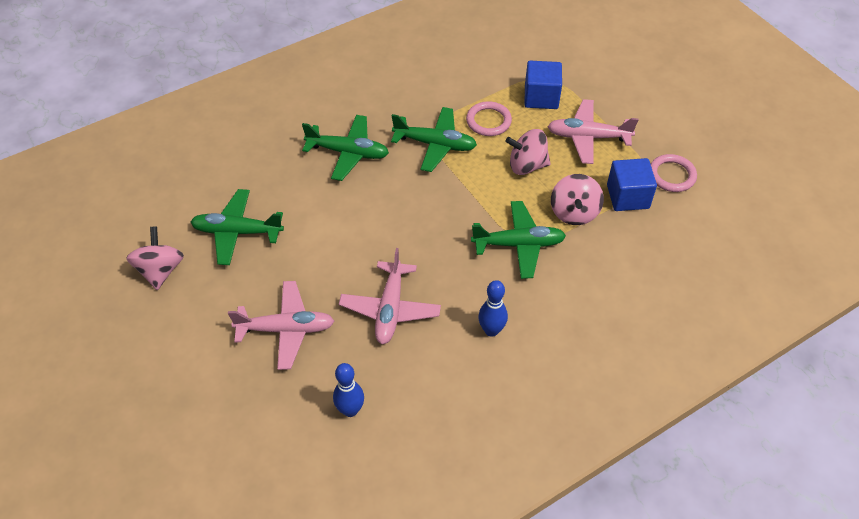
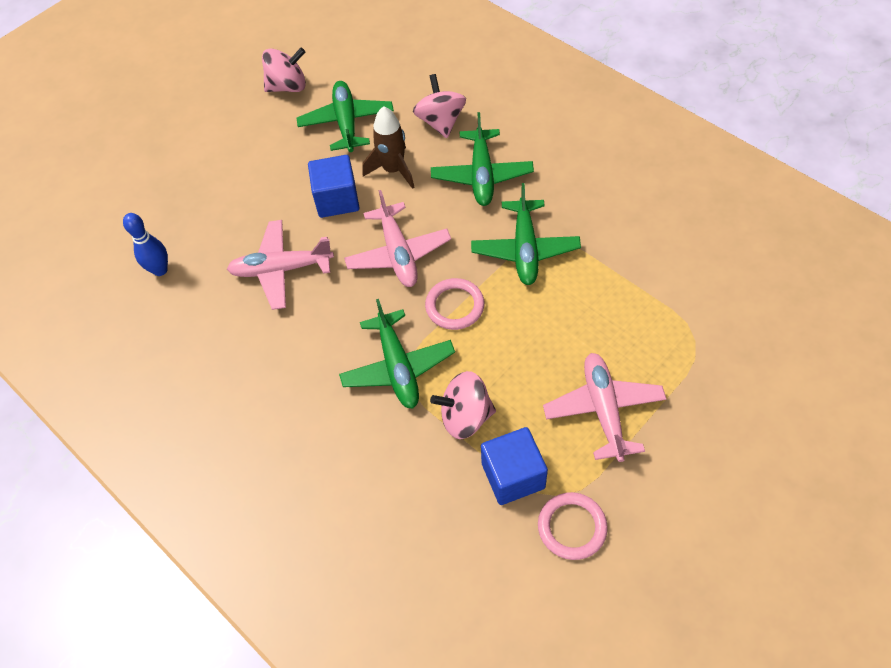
camera: 80 degrees right, 5 degrees up
(286, 329) = (241, 195): pink plane -> pink plane (398, 253)
(313, 209) = (393, 170): none -> brown rocket
(488, 121) = (586, 293): pink ring -> pink ring (455, 306)
(491, 330) = (272, 366): blue bowling pin -> none
(527, 165) = (526, 350): pink spinning top -> pink spinning top (441, 122)
(541, 97) = (655, 341): blue cube -> blue cube (337, 199)

